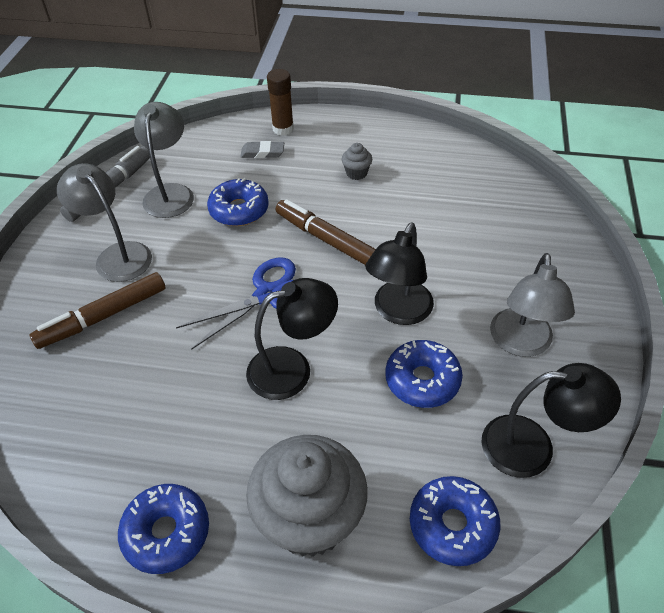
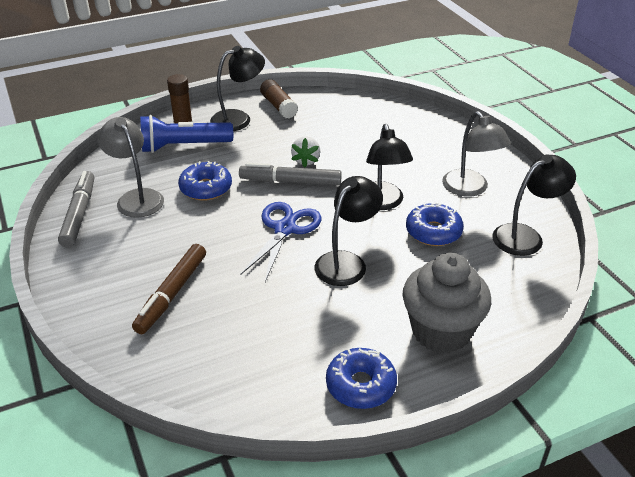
camera: 35 degrees left, 10 degrees down
(117, 255) = (137, 253): grey lamp -> none
(262, 153) = (184, 146): grey eraser -> blue flashlight
(326, 239) = (290, 181): brown marker -> grey marker
(343, 140) = (238, 119): none -> black lamp
(356, 173) = (270, 135): grey cupcake -> none
(365, 220) = (306, 160): none -> white strawberry
(397, 141) = (279, 106): none -> brown glue stick
(452, 525) = (521, 293): blue donut -> none

